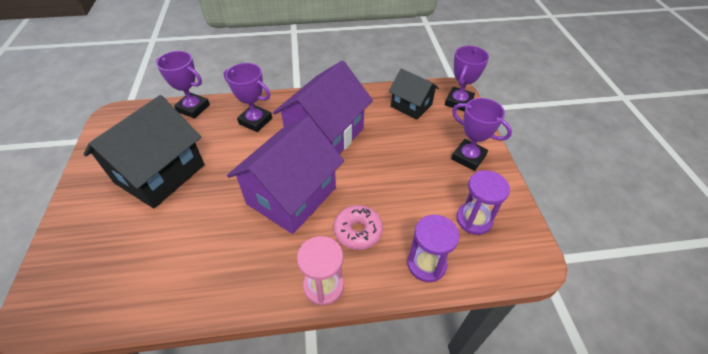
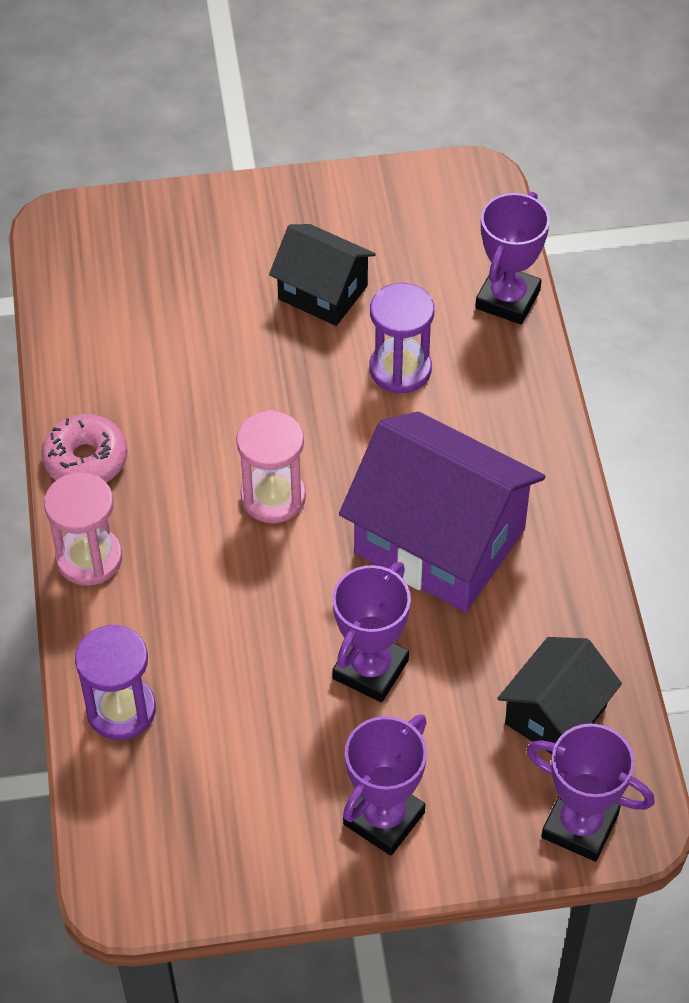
camera: 90 degrees right, 5 degrees up
(160, 174) = (323, 292): black house -> black house, size x0.57
(255, 121) = (475, 412): purple trophy -> purple trophy (370, 669)
(291, 195) = (273, 497): purple house -> pink hourglass
(358, 231) = (192, 605): pink donut -> pink donut (86, 460)
(474, 219) = (214, 802): purple hourglass -> purple hourglass (400, 369)

